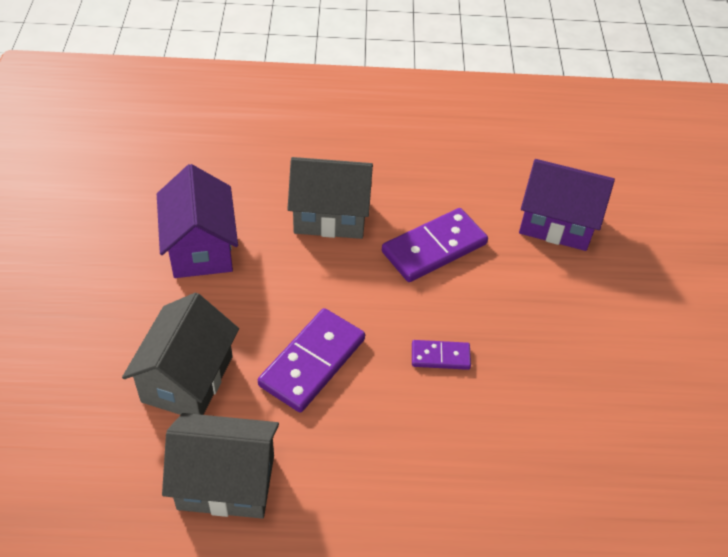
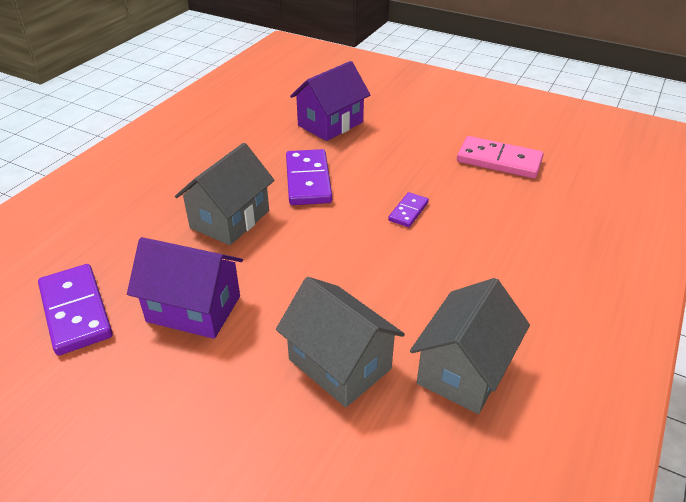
camera: 60 degrees left, 10 degrees down
(312, 362) = (372, 278): purple domino -> purple domino (76, 311)
(612, 418) = (499, 161): none -> pink domino

